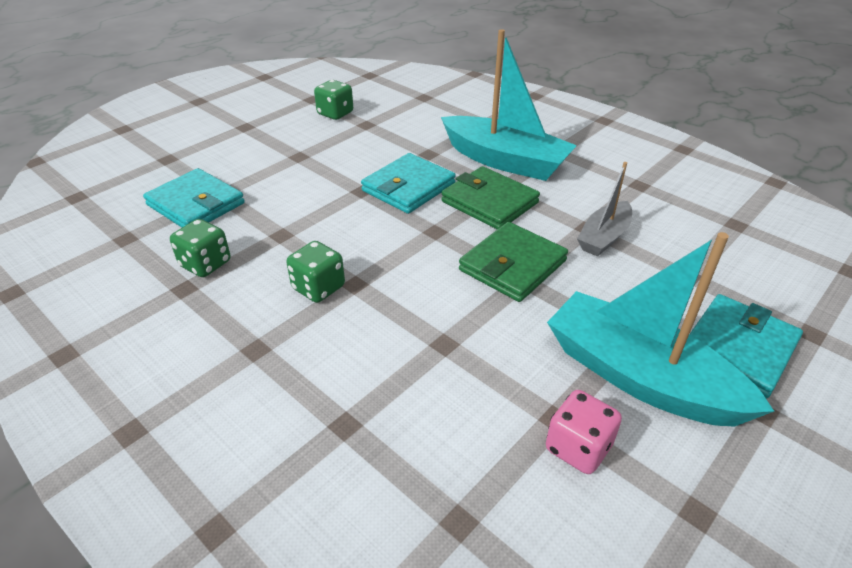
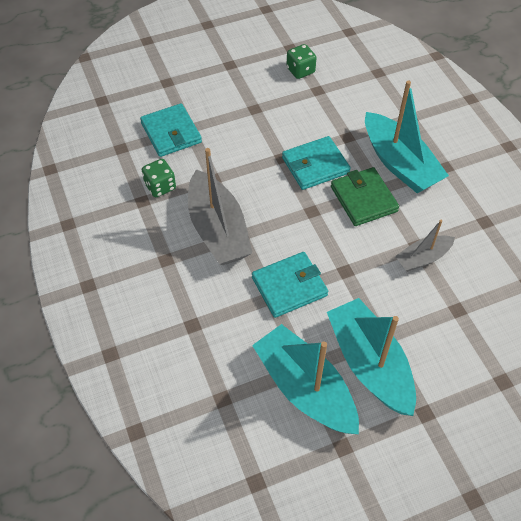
camera: 25 degrees right, 15 degrees up
(318, 288) = (218, 230): green dice -> grey boat
(512, 265) = (345, 258): green wallet -> none
(578, 448) = (305, 388): pink dice -> turquoise boat
(737, 348) = (445, 371): turquoise wallet -> turquoise wallet (289, 286)

